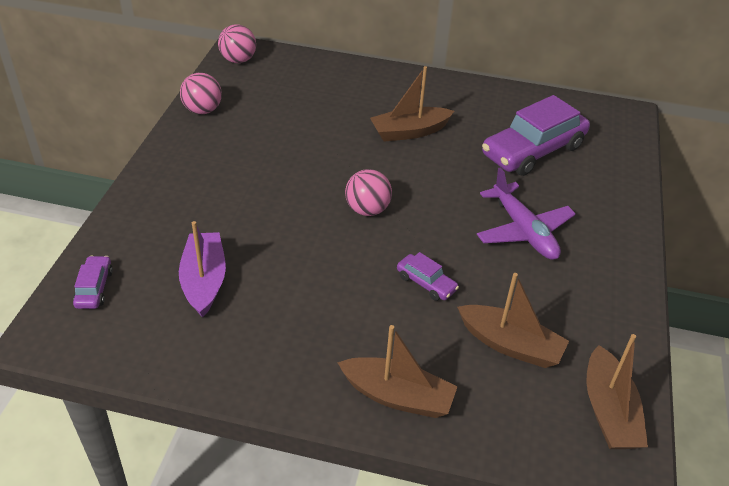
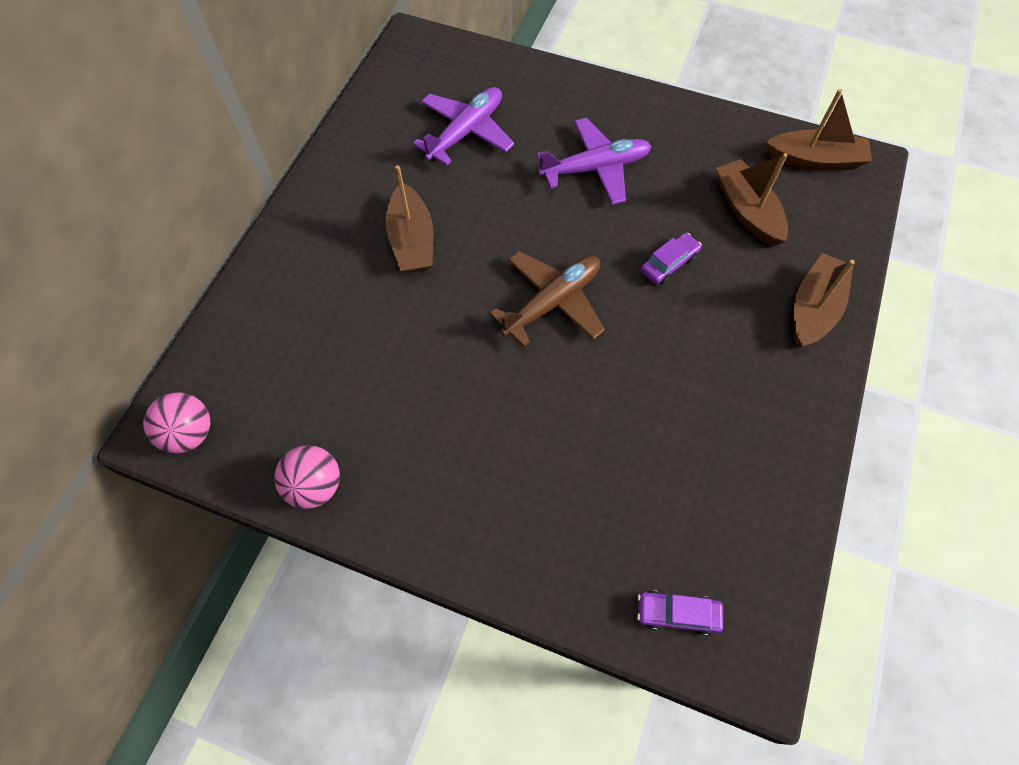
camera: 80 degrees left, 20 degrees up
(204, 281) = (665, 481): purple boat -> none
(367, 210) = (552, 302): pink ball -> brown plane
(510, 345) = (747, 211): brown boat -> brown boat turned 60 degrees counterclockwise
(533, 150) = (466, 132): purple car -> purple plane

